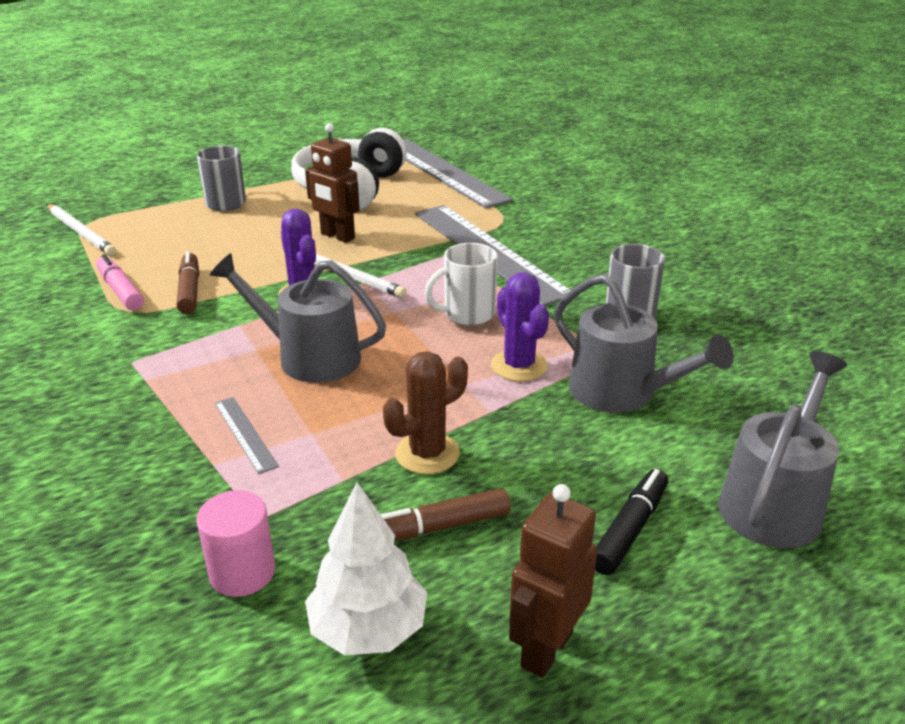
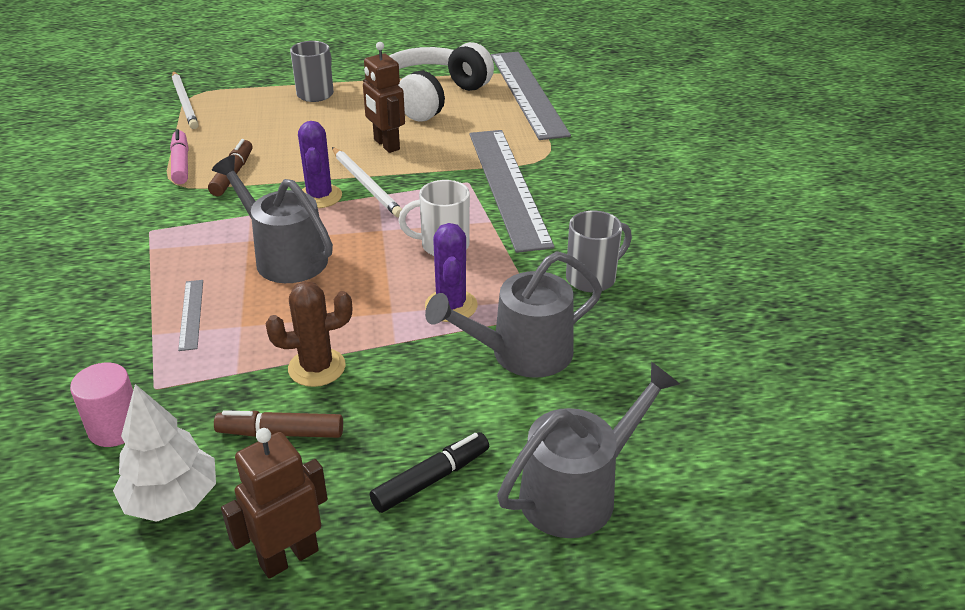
camera: 20 degrees right, 5 degrees up
(621, 392) = (522, 353): grey watering can -> grey watering can turned 90 degrees clockwise

